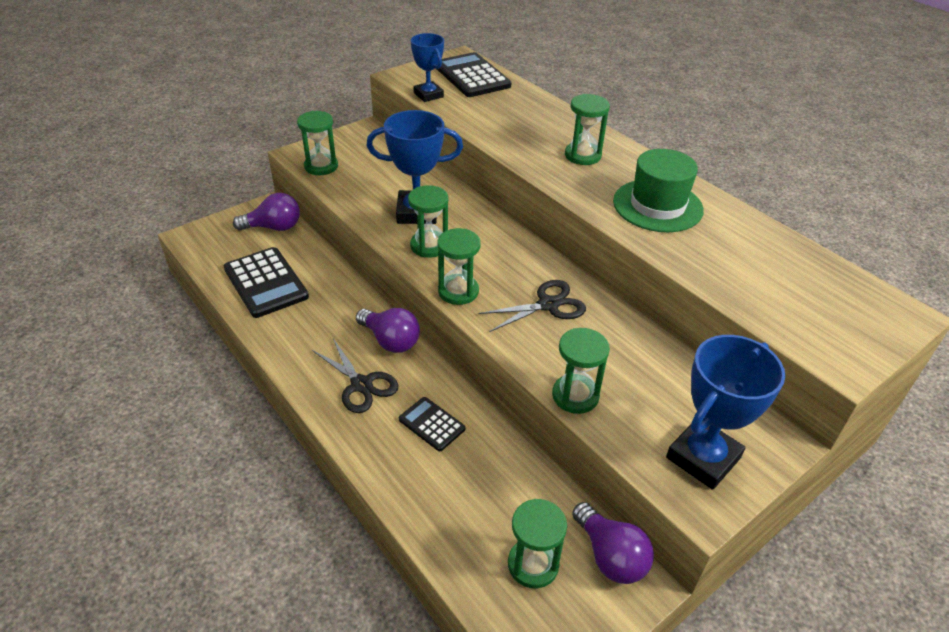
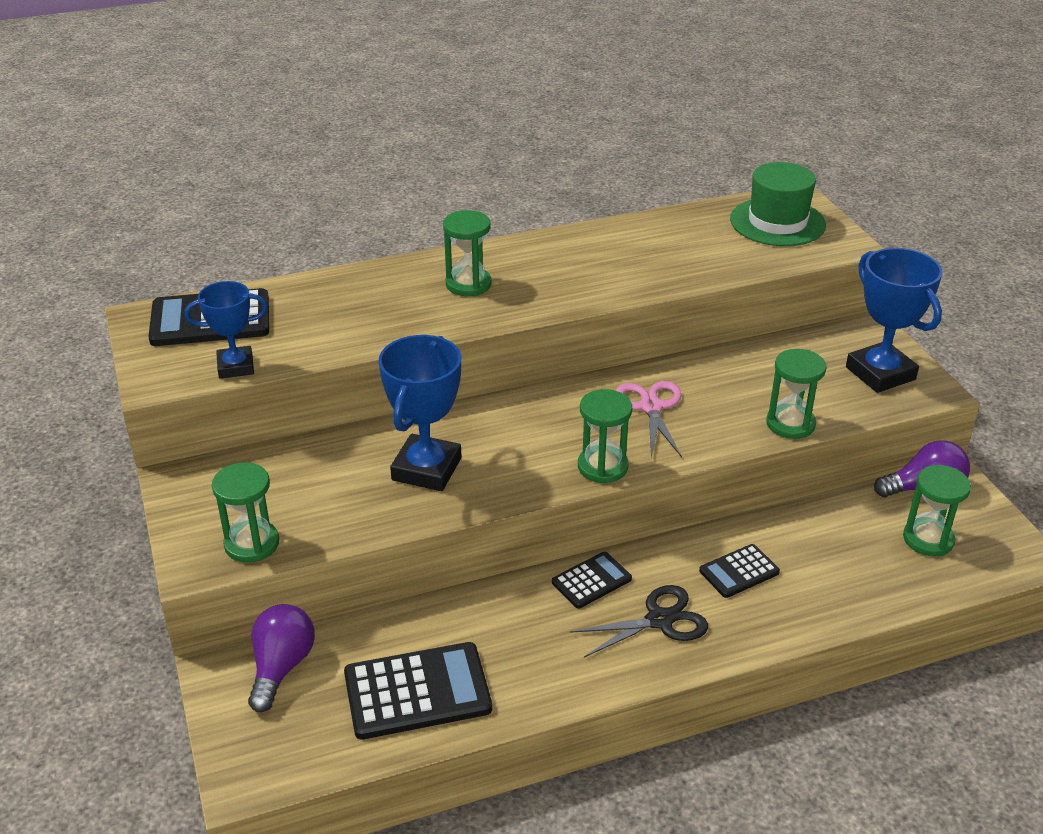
camera: 70 degrees left, 5 degrees down
(390, 340) = (591, 580): purple light bulb -> black calculator
(429, 246) = (504, 472): green hourglass -> none
(548, 305) = (651, 407): black scissors -> pink scissors
(657, 205) = (591, 265): green hat -> green hat (777, 222)

